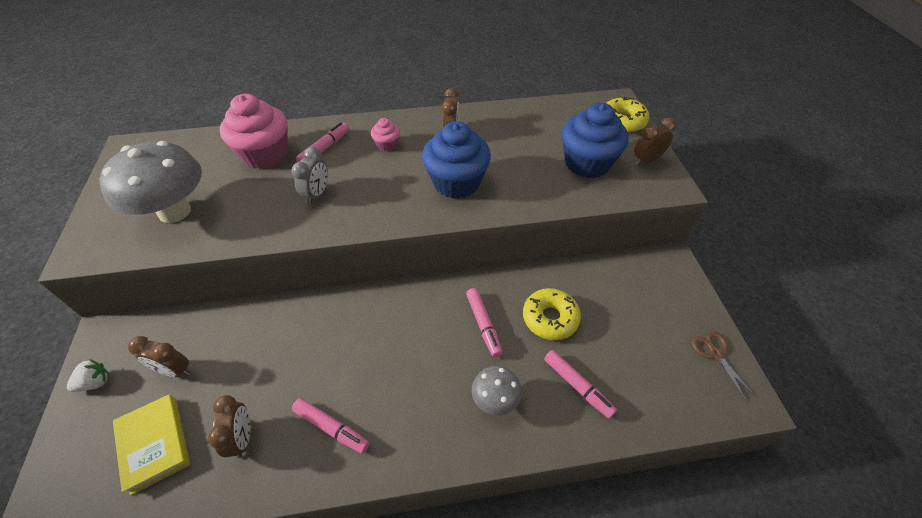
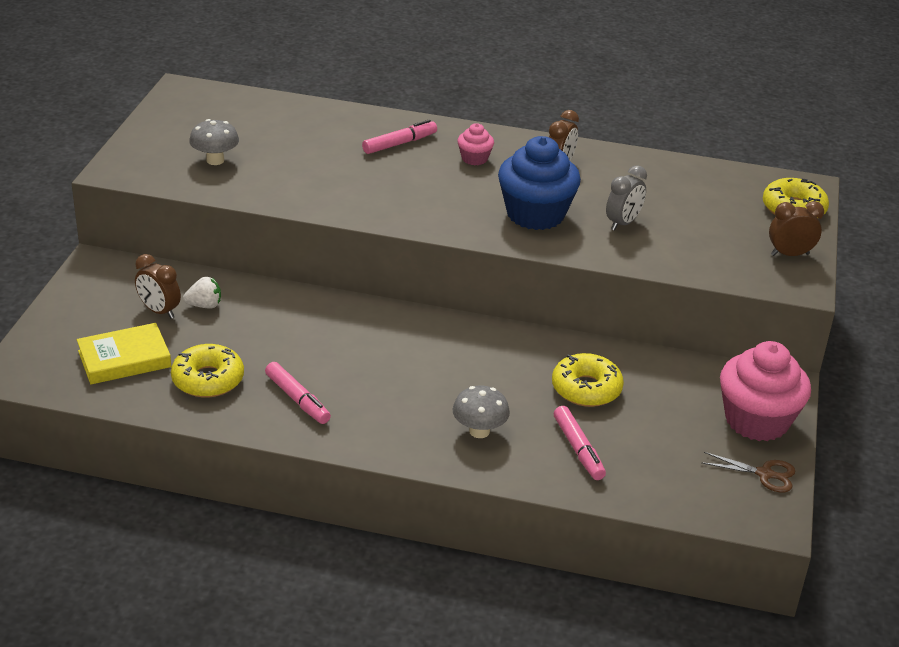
camera: 20 degrees right, 15 degrees down
(95, 382) = (81, 298): white strawberry -> white strawberry (204, 305)
(154, 444) = (124, 359): yellow book -> yellow book turned 75 degrees clockwise
(174, 211) = (215, 160): grey mushroom -> grey mushroom, size x0.51
(242, 438) = (208, 380): brown clock -> yellow donut
(265, 154) = (329, 133): pink cupcake -> pink cupcake (756, 420)
(317, 194) = (371, 184): grey clock -> grey clock (623, 223)
(483, 325) = (504, 371): pink marker -> none
(587, 163) = (710, 237): blue cupcake -> none
(715, 353) = (765, 474): brown scissors -> brown scissors turned 105 degrees clockwise

